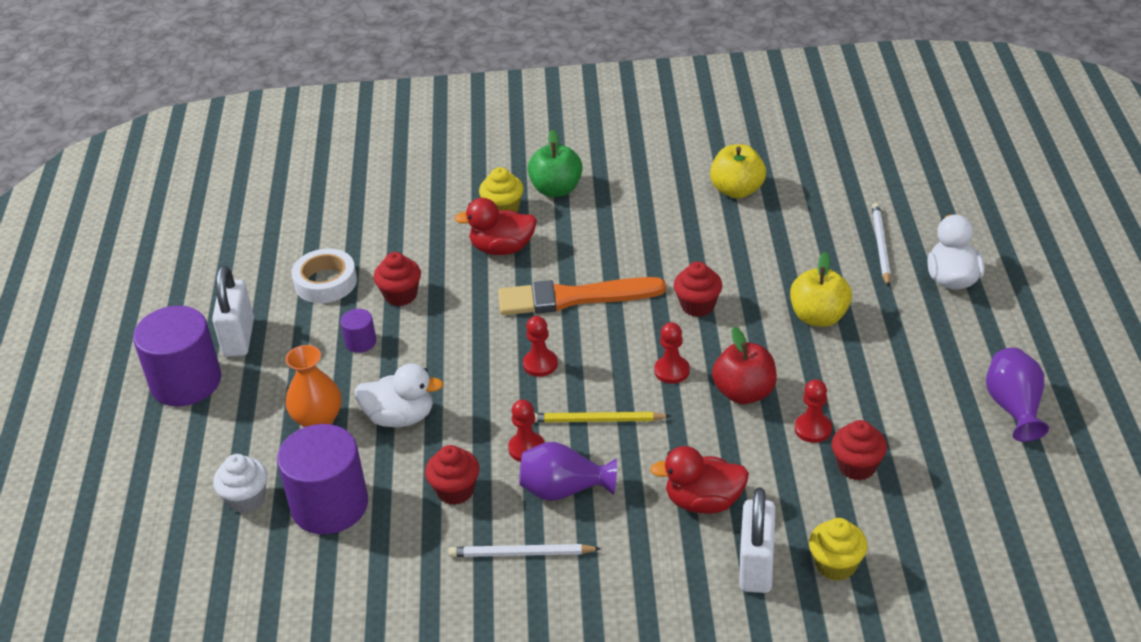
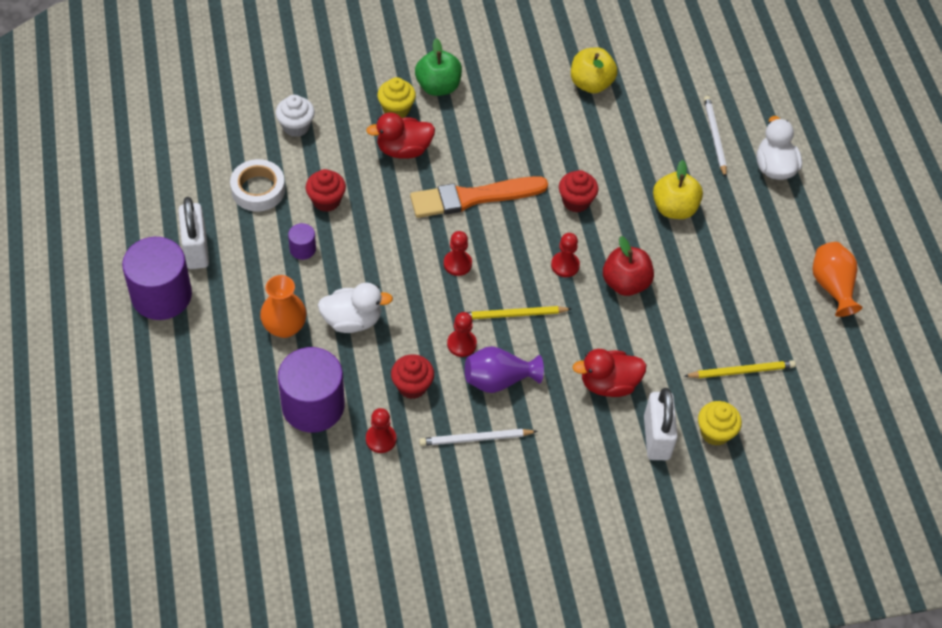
camera: 15 degrees left, 15 degrees up
(246, 499) = (243, 404): white cupcake -> white cupcake (296, 126)
(813, 429) = (683, 314): red pawn -> red pawn (381, 439)
(857, 466) = (720, 346): red cupcake -> none
(880, 496) = (741, 371): none -> yellow pencil
(1014, 408) = (832, 286): purple vase -> orange vase

